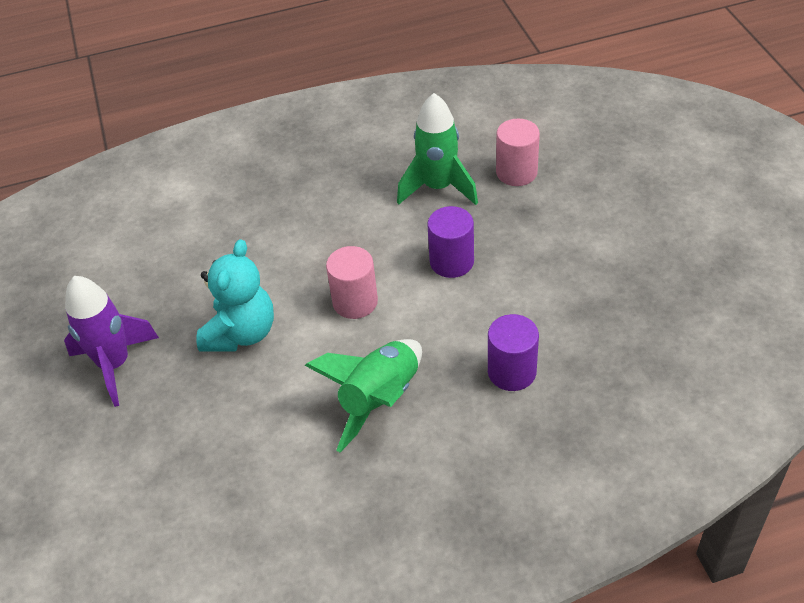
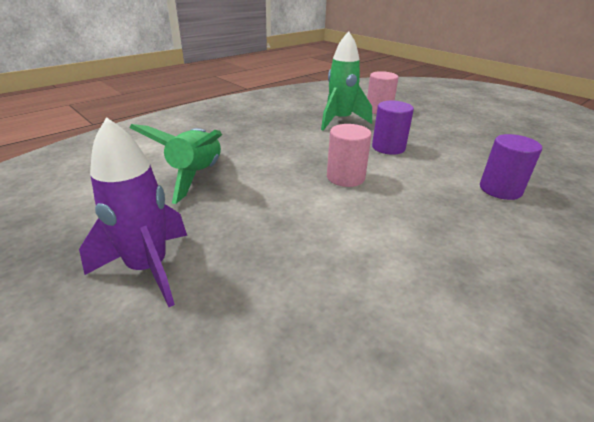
camera: 30 degrees left, 15 degrees down
(241, 333) = (268, 214): turquoise teddy bear -> none
(380, 400) = (432, 228): green rocket -> green rocket (197, 176)

